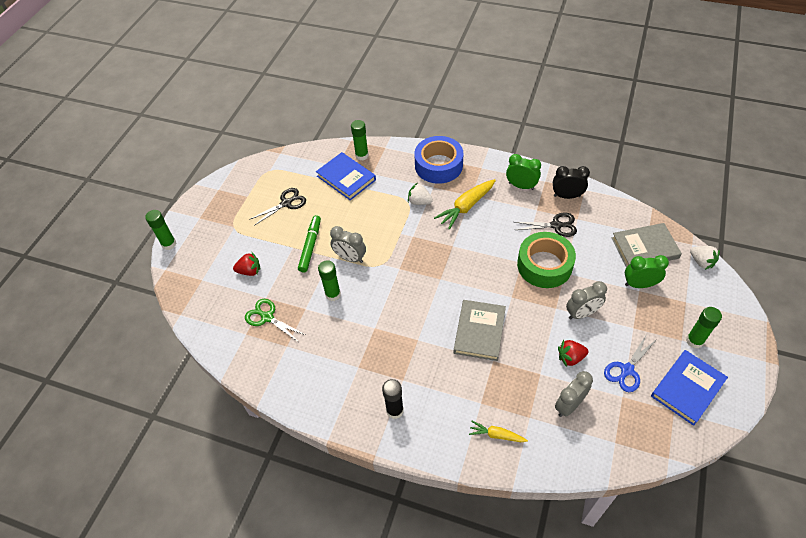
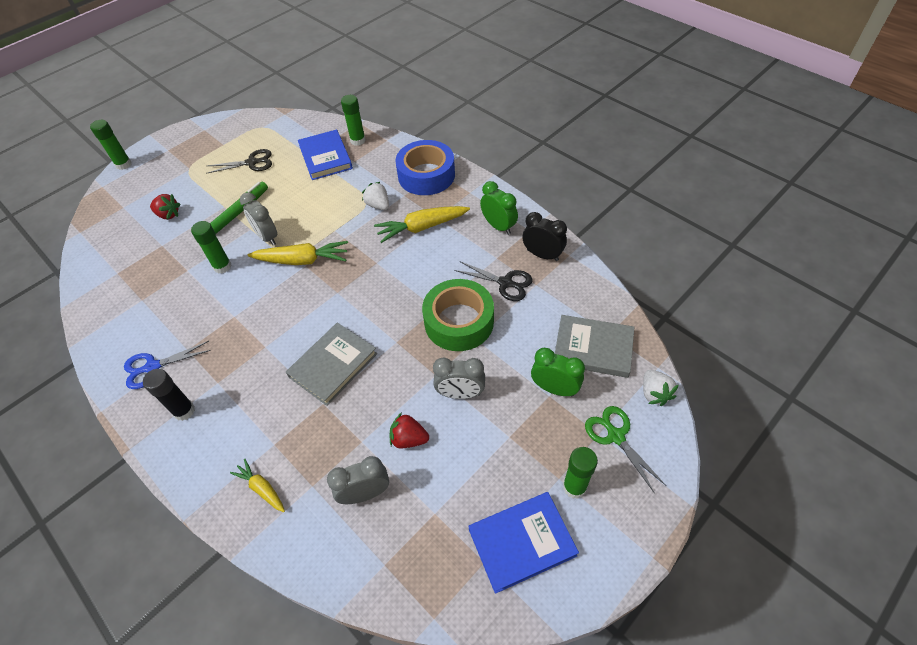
camera: 25 degrees right, 0 degrees up
(267, 317) = (147, 265): green scissors -> green scissors (616, 436)
(394, 265) = (302, 260): none -> yellow carrot
(627, 370) = (463, 484): blue scissors -> blue scissors (152, 367)

